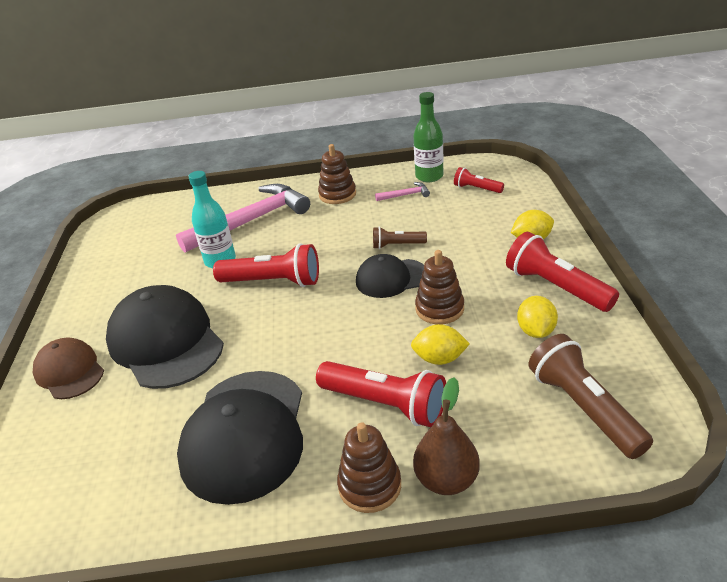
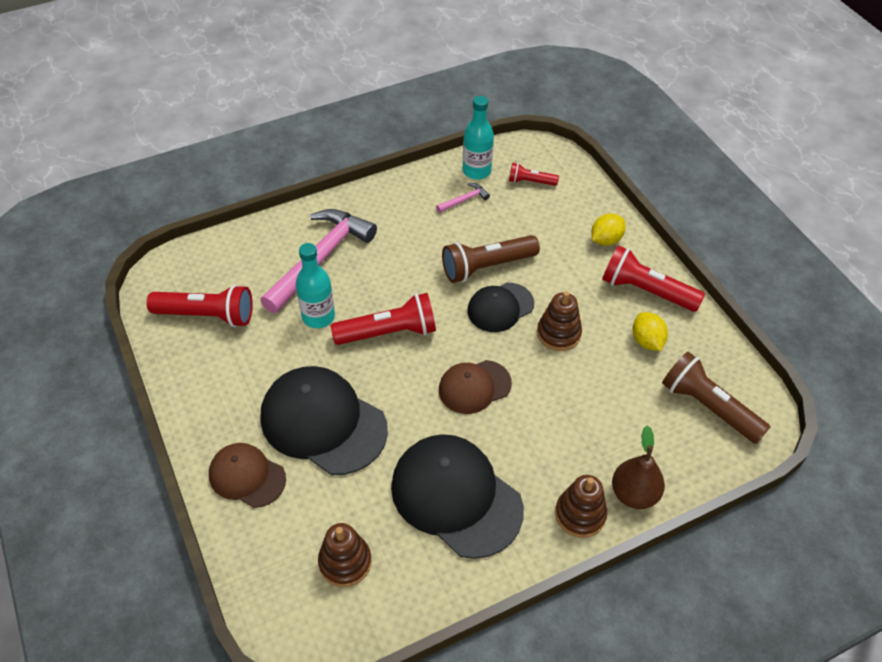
camera: 25 degrees left, 15 degrees up
(245, 434) = (456, 497): black cap -> black cap turned 150 degrees clockwise
(326, 339) = (474, 387): none -> brown cap
(337, 194) = (394, 209): brown stacking toy -> brown stacking toy (345, 562)
(385, 404) = (557, 440): red flashlight -> red flashlight (207, 315)
(397, 245) = (486, 266): brown flashlight -> brown flashlight, size x1.82
(429, 176) = (476, 171): green bottle -> turquoise bottle
(439, 359) = (581, 385): yellow lemon -> none

